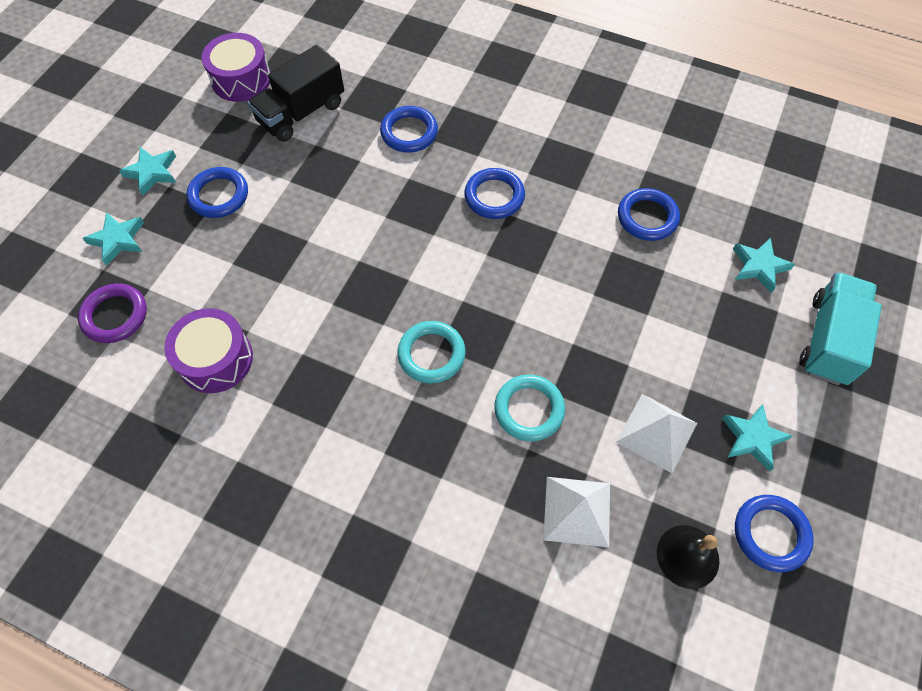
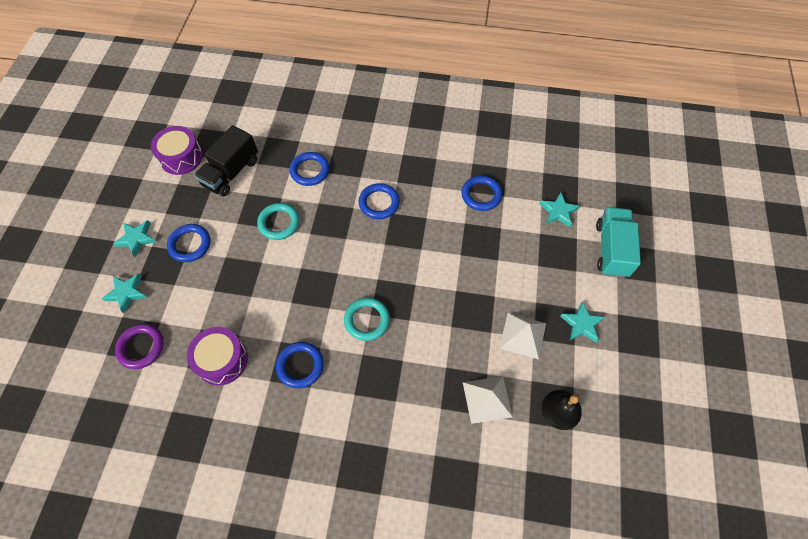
camera: 15 degrees left, 0 degrees up
(529, 409) = (439, 341): turquoise ring -> turquoise ring (279, 223)
(770, 534) = (606, 382): blue ring -> blue ring (300, 366)

